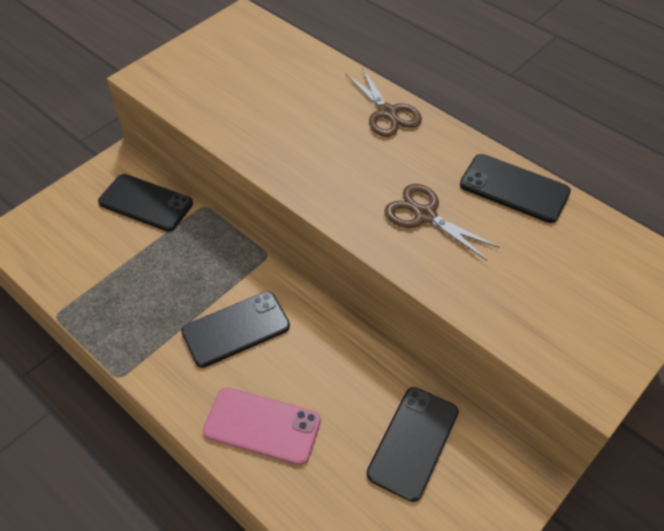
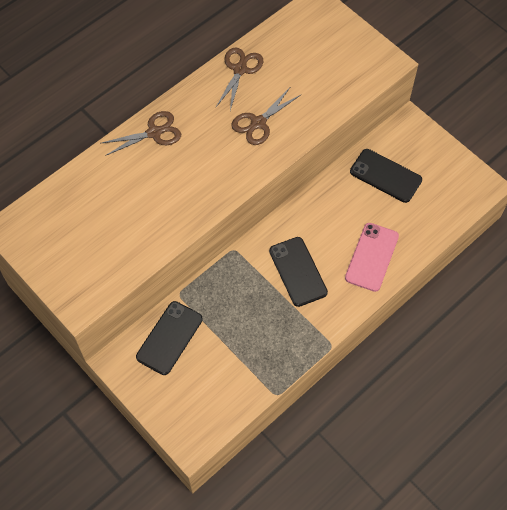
camera: 85 degrees left, 10 degrees up
(514, 188) = (240, 69): black phone -> brown scissors

